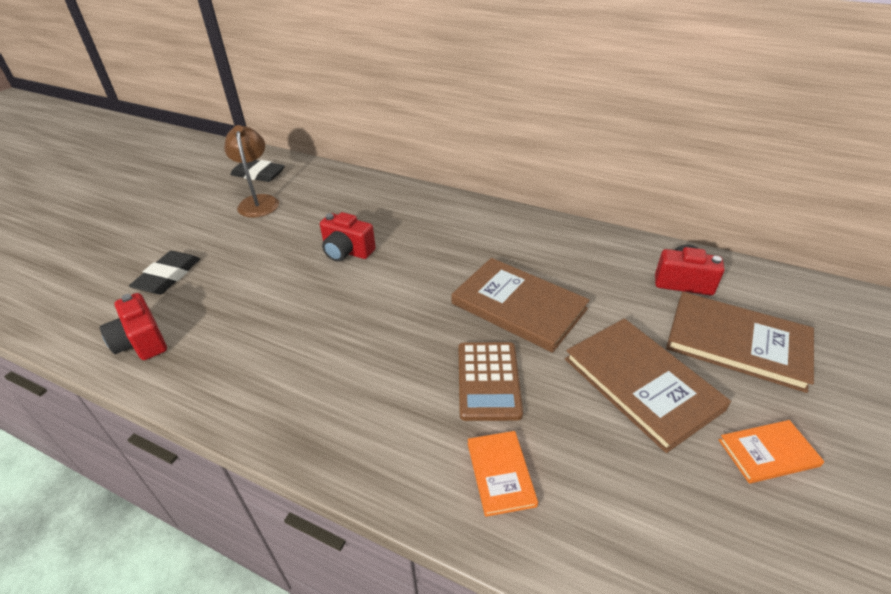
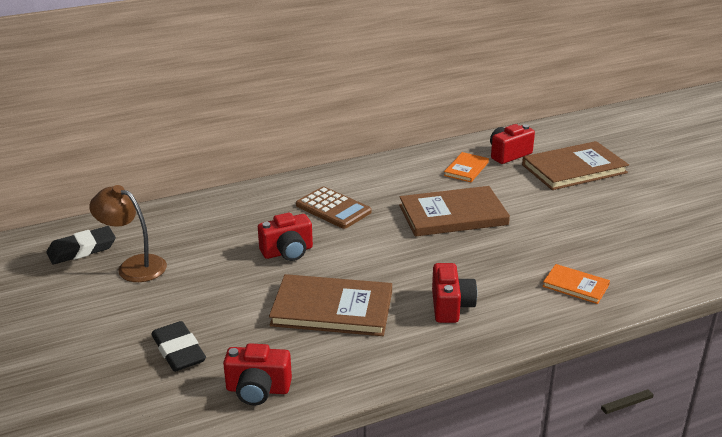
camera: 50 degrees left, 10 degrees down
(360, 390) = (451, 306): none -> red camera
(488, 381) = (503, 256): brown calculator -> brown calculator (333, 208)
(641, 384) = (566, 211): brown book -> brown book (332, 309)
(768, 453) = (648, 205): orange book -> orange book (466, 169)

